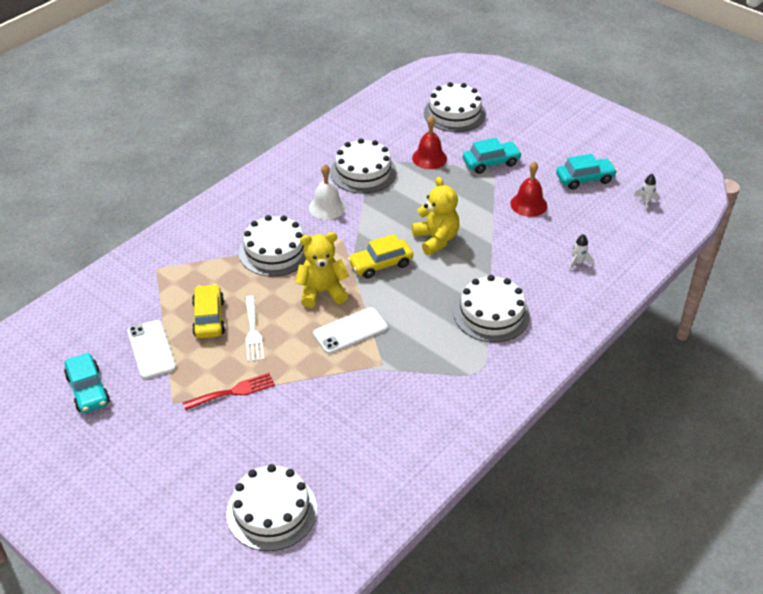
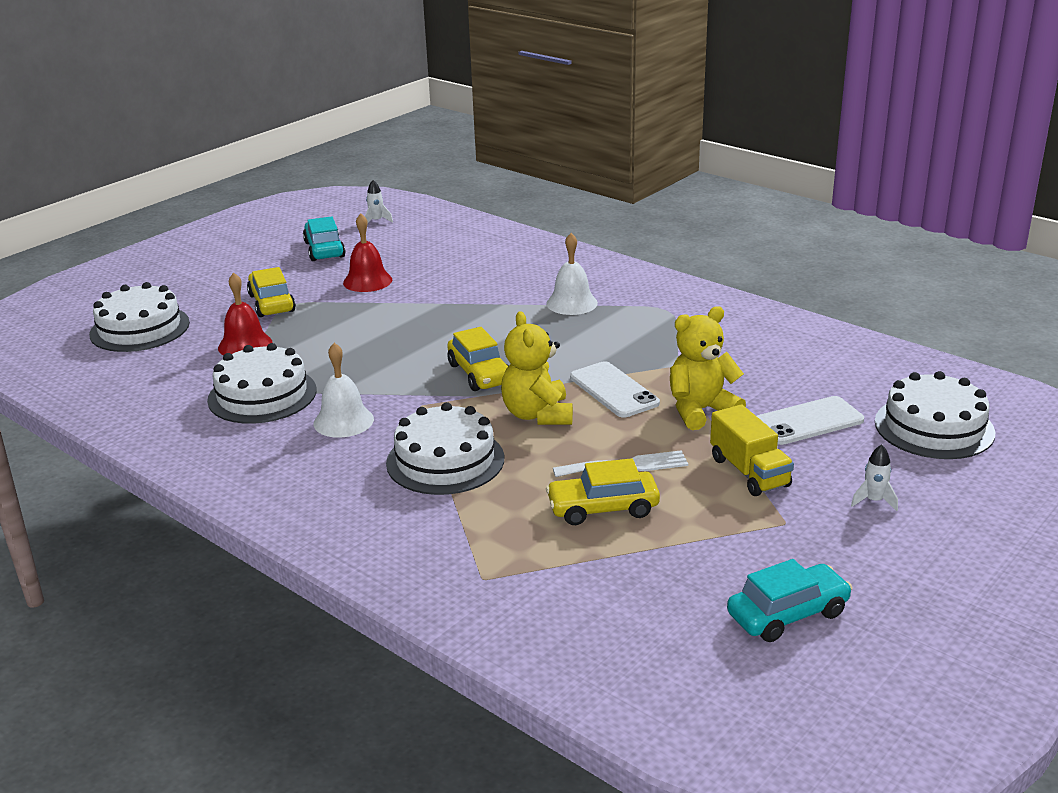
camera: 90 degrees left, 15 degrees down
(151, 349) = (682, 558): white phone -> white phone (808, 421)
(233, 392) = (749, 472): red fork -> yellow truck
(436, 239) = (430, 337): yellow teddy bear -> yellow teddy bear (701, 411)
(491, 163) = (271, 303): turquoise car -> yellow car
(491, 314) = (572, 303): white cake -> white bell
(578, 263) = (481, 256): white rocket -> white rocket (874, 501)

